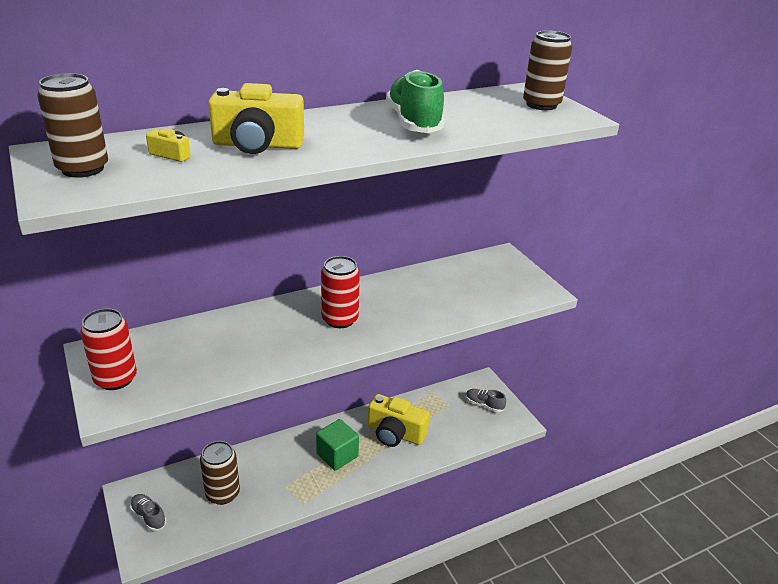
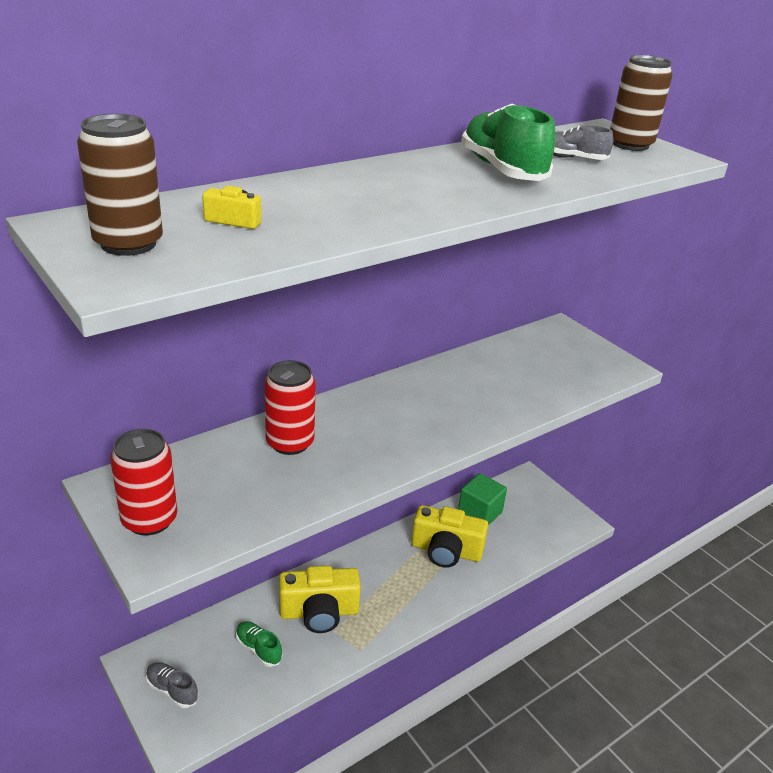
camera: 10 degrees left, 0 degrees up
(222, 493) = (258, 649): brown can -> green shoe
(257, 145) = (335, 204): yellow camera -> yellow camera (319, 612)
(337, 455) = (385, 585): green cube -> green cube (479, 513)
(340, 319) = (403, 419): red can -> red can (290, 442)
(484, 405) = (537, 506): grey shoe -> grey shoe (572, 158)

